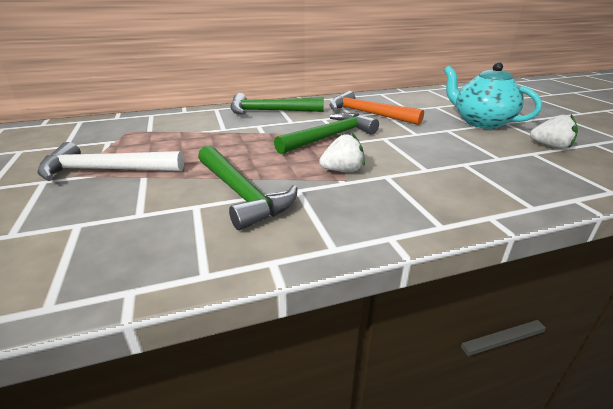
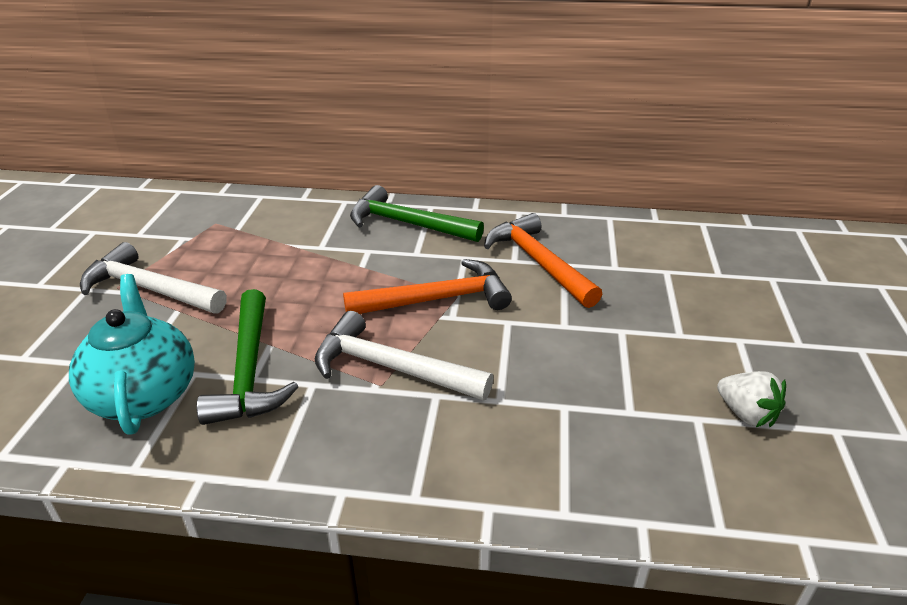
camera: 25 degrees right, 5 degrees up
(330, 137) = (436, 299): green hammer -> orange hammer
(342, 170) = (392, 368): white strawberry -> white hammer
(481, 122) = (697, 328): turquoise teapot -> turquoise teapot (144, 395)

